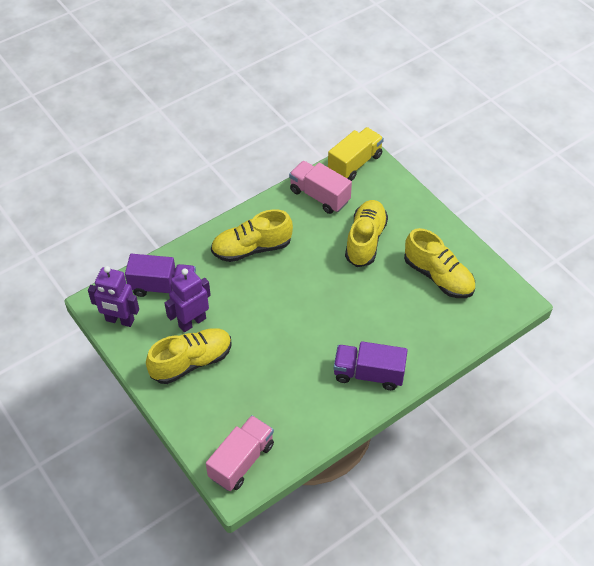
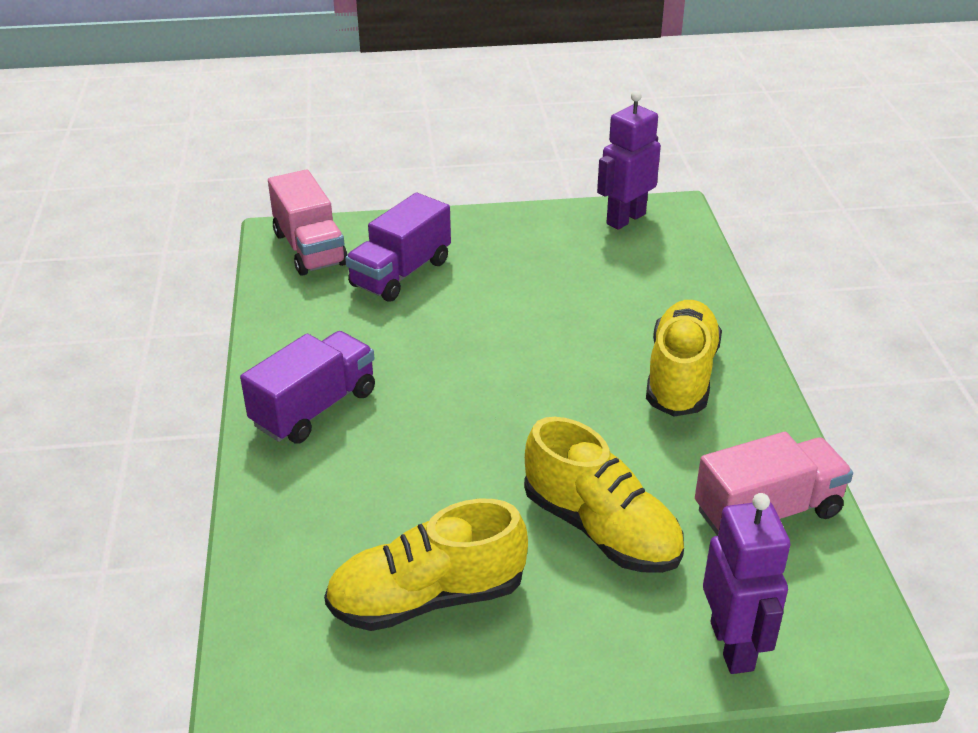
camera: 120 degrees right, 15 degrees down
(163, 287) = (659, 267): purple truck -> purple truck (400, 273)
(191, 362) = (500, 254): yellow shoe -> none
(192, 322) = (571, 274): purple robot -> purple robot (733, 646)
(355, 163) = (845, 613): yellow truck -> none

